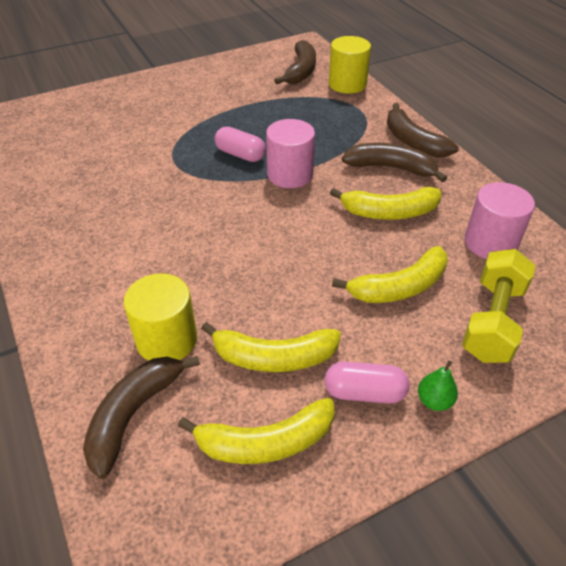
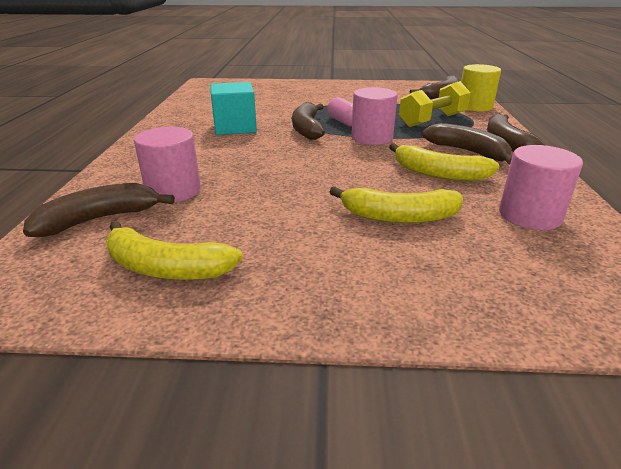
camera: 30 degrees right, 15 degrees down
(128, 205) = (235, 127): none -> turquoise cube
(166, 339) = (173, 191): yellow cylinder -> pink cylinder
(211, 180) = (307, 129): none -> brown banana
(273, 357) = (237, 223): yellow banana -> none
(364, 392) = (287, 269): pink capsule -> none
(434, 401) = (349, 299): green pear -> none
(492, 321) = (478, 266): yellow dumbbell -> yellow dumbbell (433, 120)

